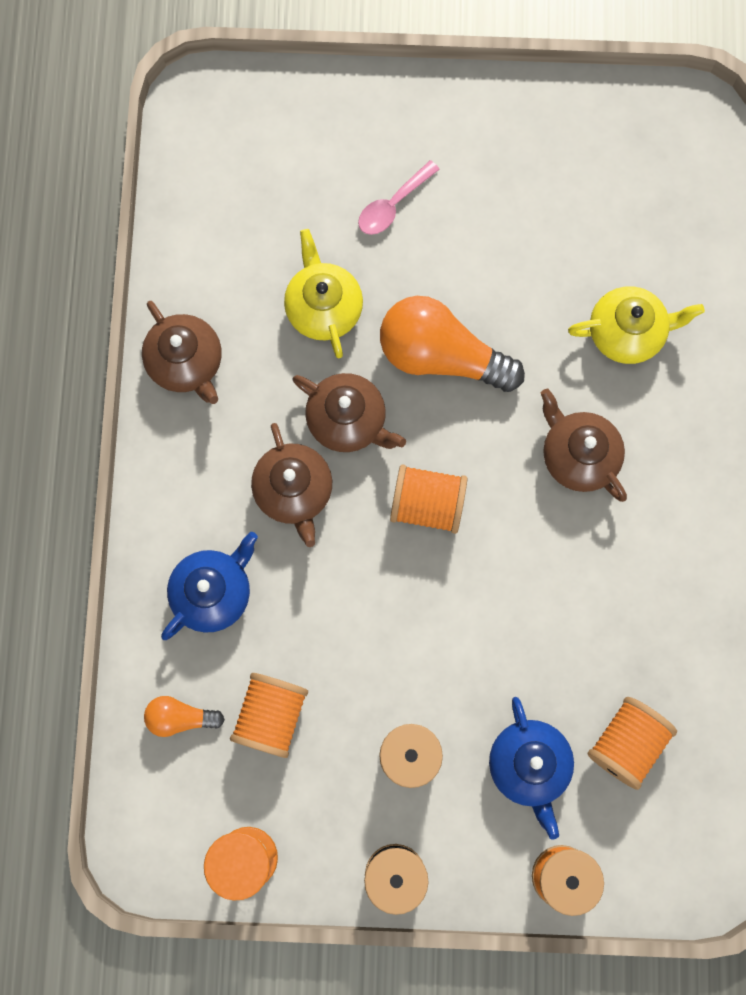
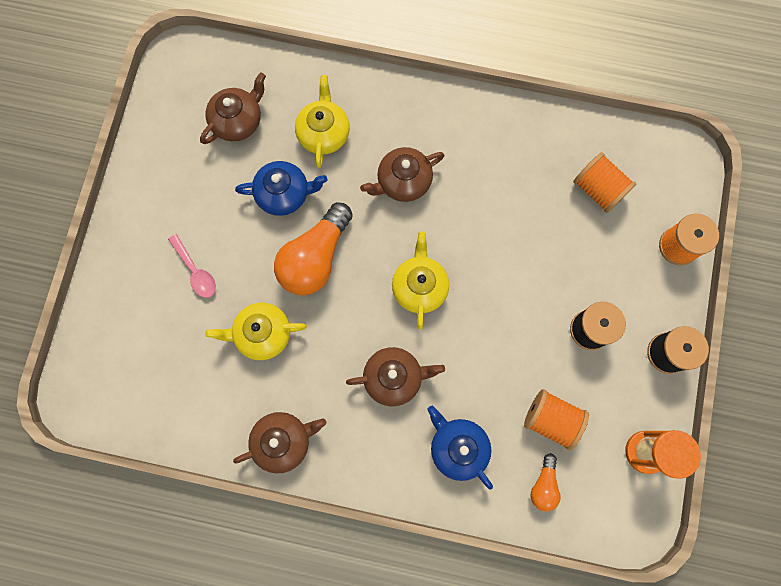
camera: 80 degrees left, 0 degrees up
(348, 420) = (349, 331): brown teapot -> brown teapot (238, 121)
(427, 504) = (419, 286): orange spool -> yellow teapot
(529, 765) = (605, 253): blue teapot -> blue teapot (284, 194)

